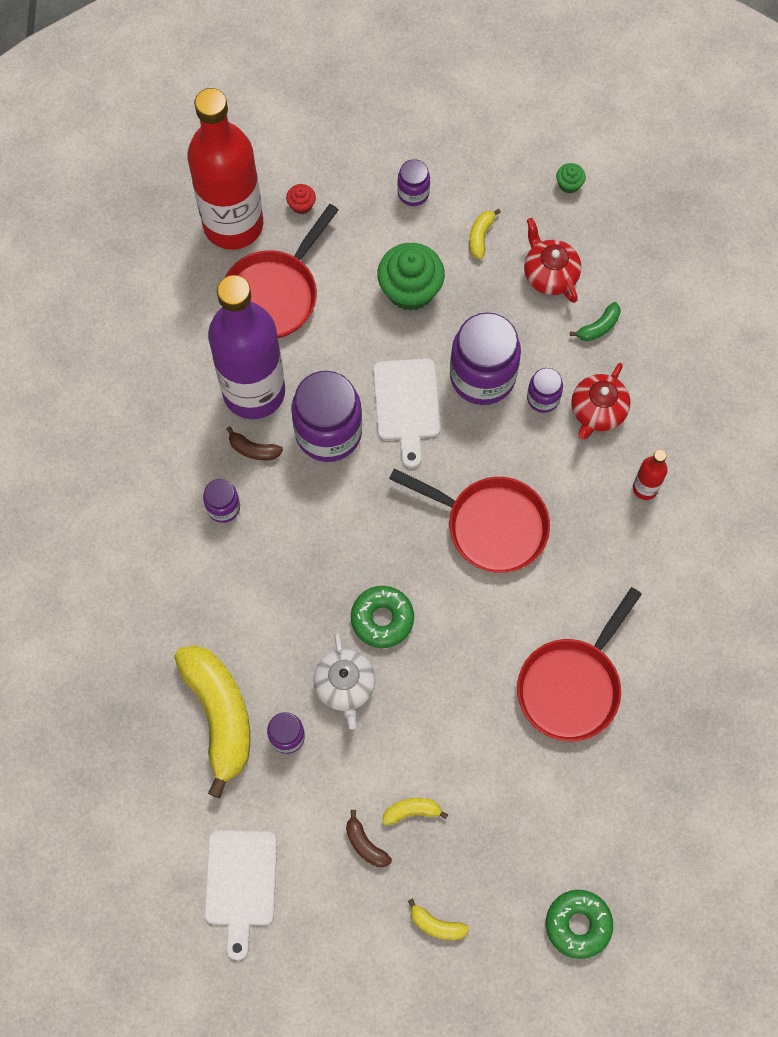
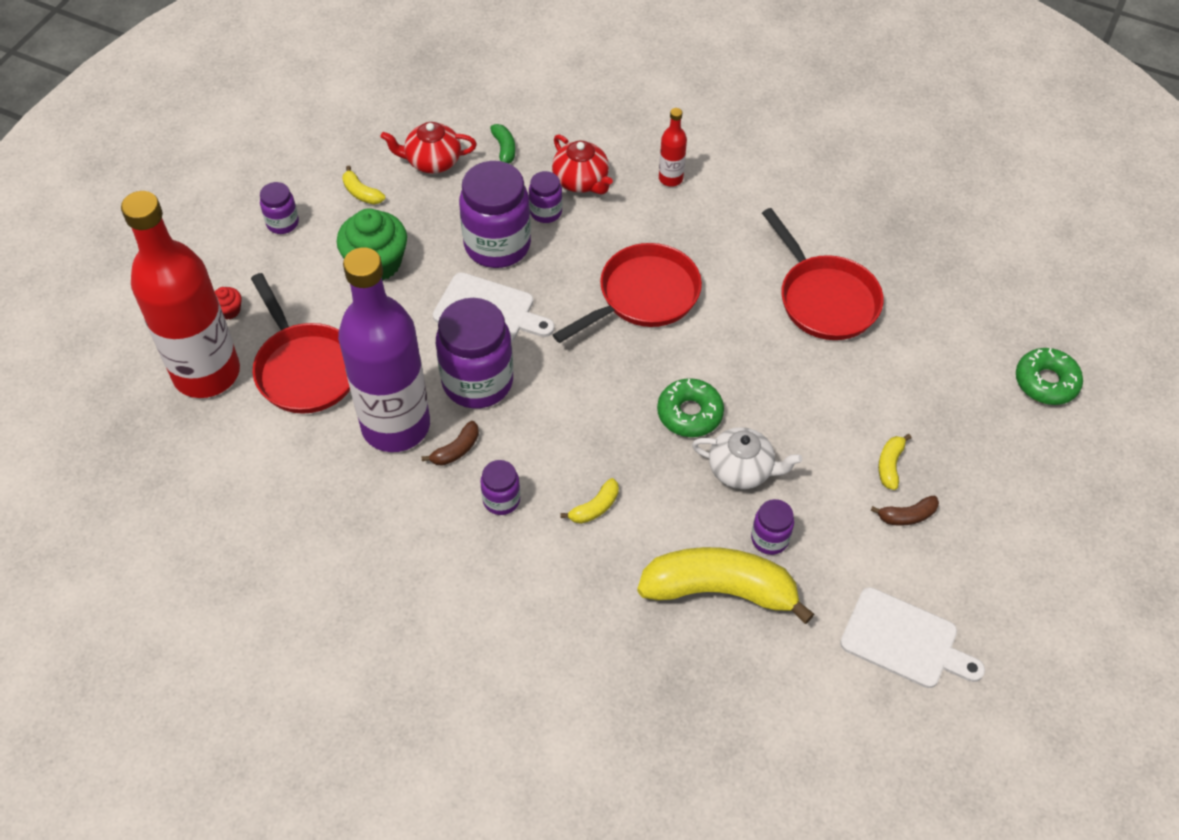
camera: 65 degrees left, 15 degrees down
(436, 925) = (1008, 489): yellow banana -> yellow banana (595, 507)
(569, 184) = (357, 115): green cupcake -> none

